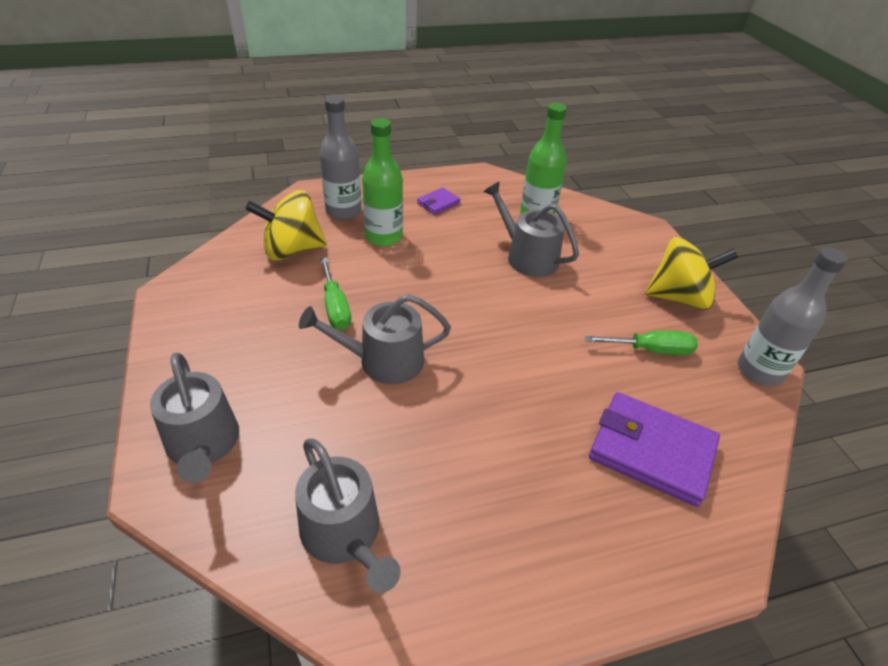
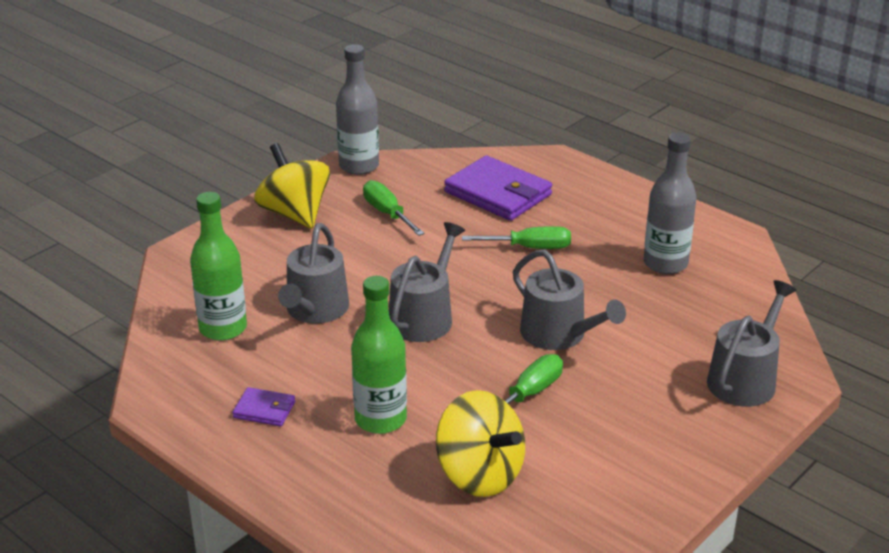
camera: 120 degrees left, 10 degrees down
(343, 211) = (361, 478): grey bottle -> grey bottle (665, 263)
(344, 534) = (714, 284): grey watering can -> grey watering can (424, 317)
(527, 417) = (530, 248): none -> green screwdriver
(651, 451) = (498, 193): purple wallet -> purple wallet turned 45 degrees counterclockwise

